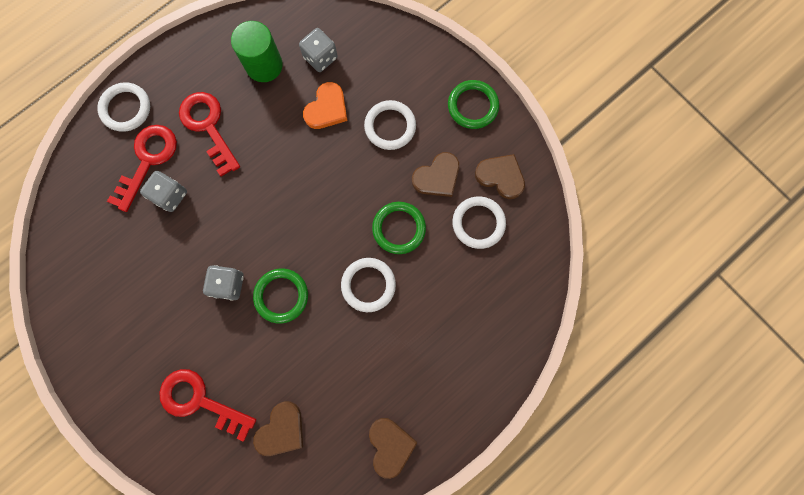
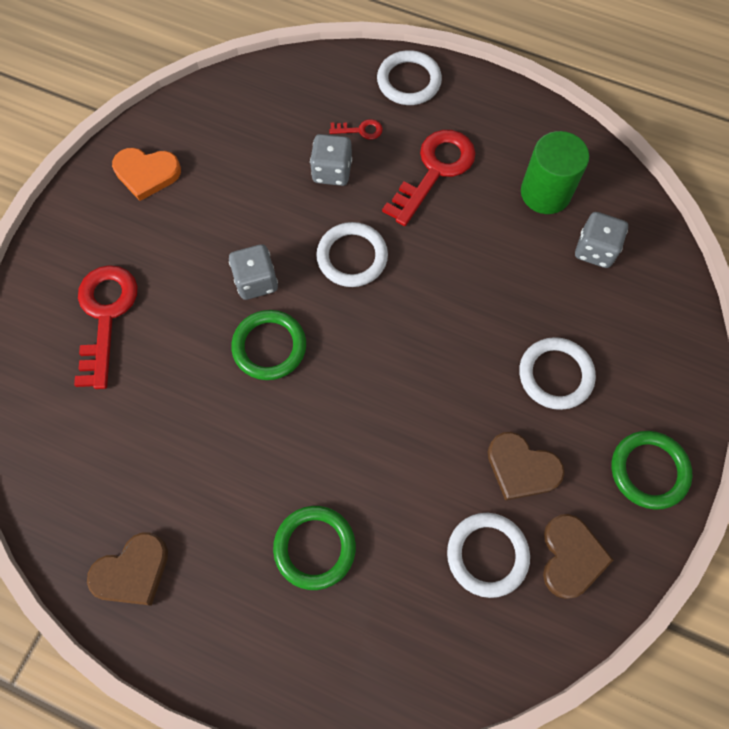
camera: 65 degrees right, 10 degrees down
(148, 161) = (360, 130): red key -> red key, size x0.44
(281, 430) = (104, 424): brown heart -> none
(327, 108) = (534, 288): orange heart -> orange heart (146, 173)
(368, 285) = (331, 445): white ring -> white ring (352, 257)
(399, 228) = (425, 449): green ring -> green ring (315, 547)

